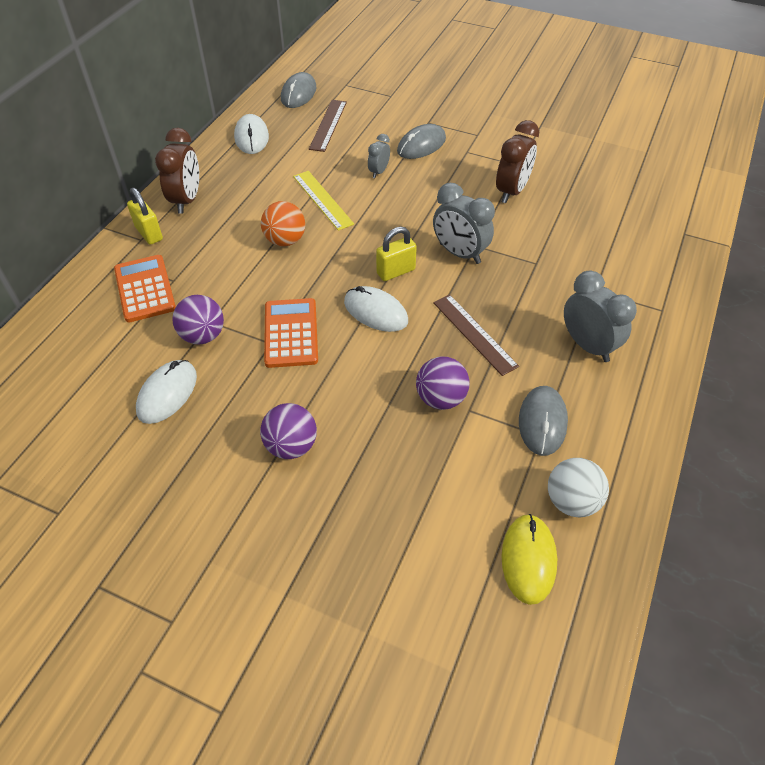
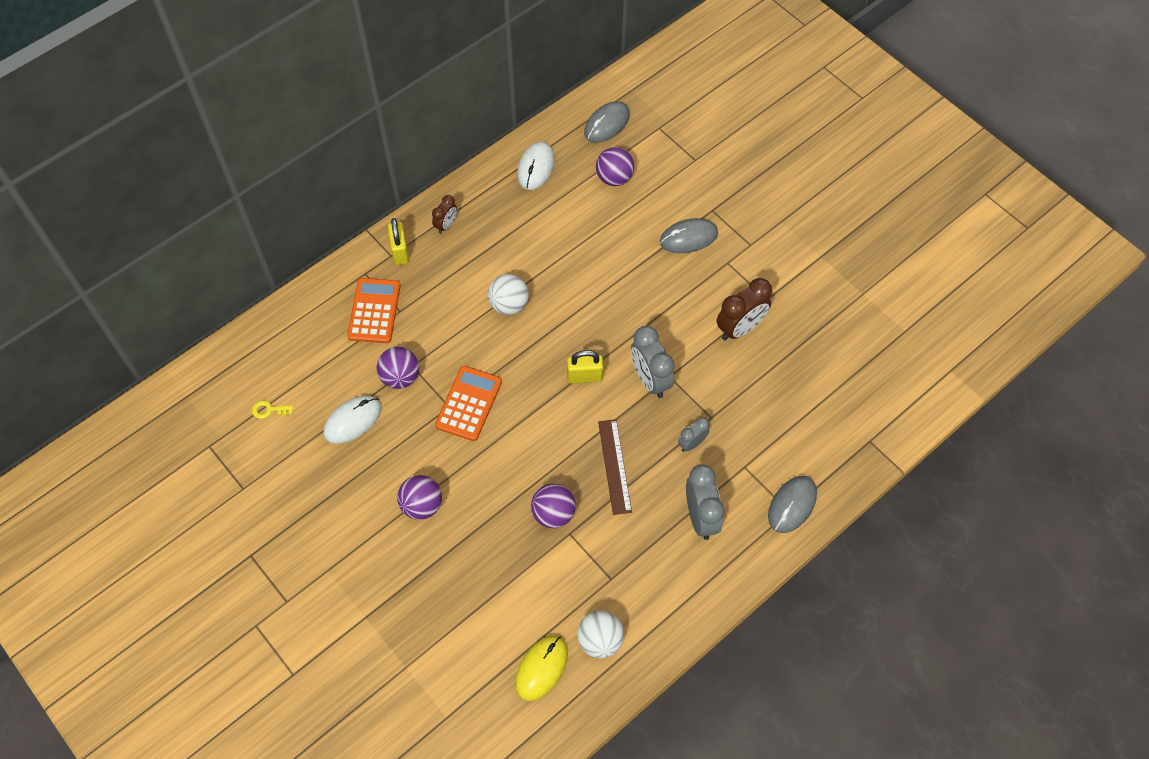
camera: 25 degrees right, 10 degrees up
(59, 419) = (269, 410): none -> yellow key
(187, 200) = (446, 225): brown clock -> brown clock, size x0.56
(285, 240) = (509, 305): orange ball -> white ball
(322, 200) = (563, 270): yellow ruler -> none
(328, 125) = (614, 178): brown ruler -> purple ball
(375, 312) = (546, 411): white mouse -> none
(379, 172) = (630, 256): grey clock -> grey clock (692, 444)
(542, 422) = (619, 568): grey mouse -> grey mouse (792, 505)

